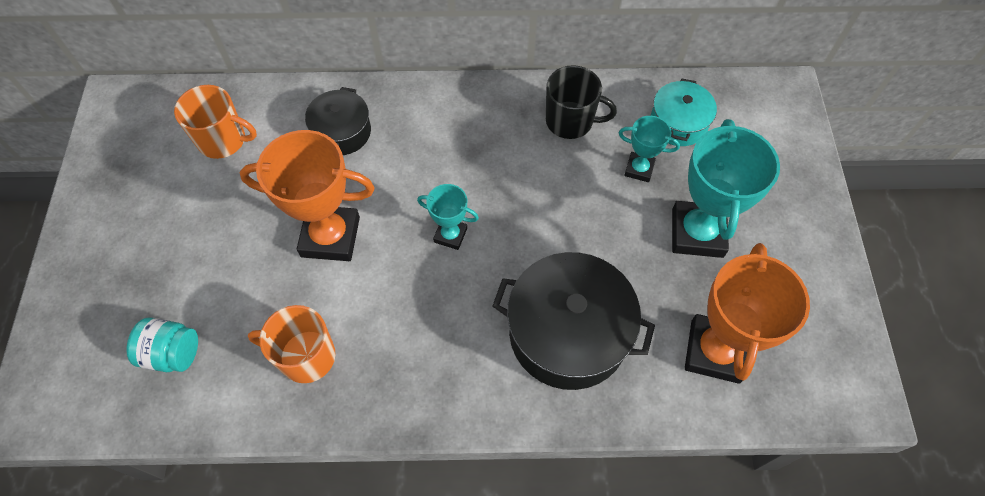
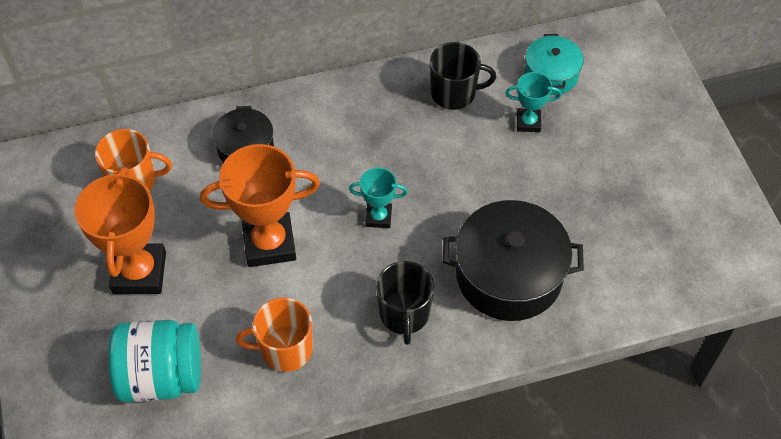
camera: 15 degrees left, 5 degrees down
(172, 353) = (161, 376): turquoise jar -> turquoise jar, size x1.69
(442, 349) = (404, 314): none -> black mug
(697, 233) = (594, 166): turquoise trophy -> none
(715, 351) = (636, 260): orange trophy -> orange trophy (139, 273)

